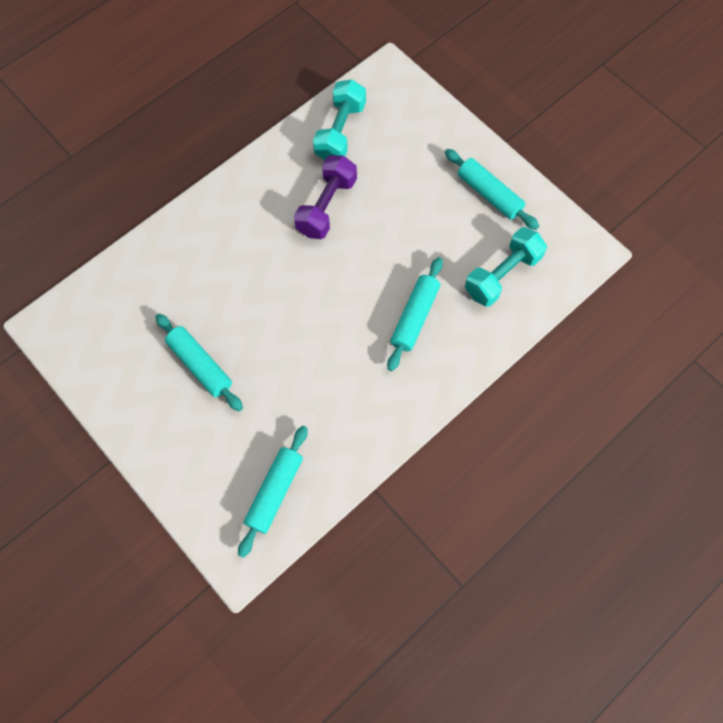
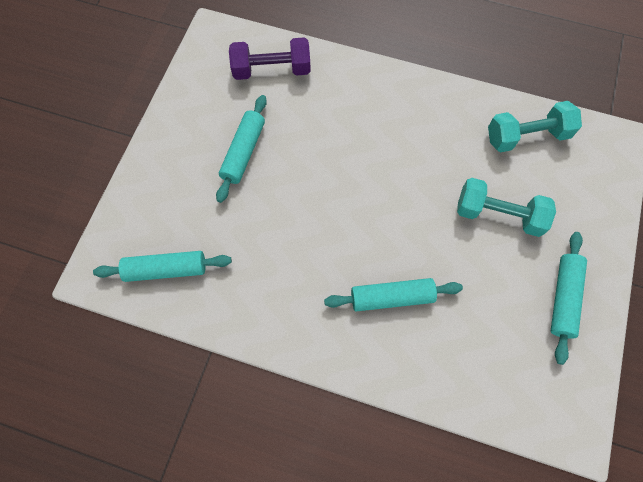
camera: 60 degrees right, 0 degrees up
(326, 206) = (447, 165): purple dumbbell -> purple dumbbell (272, 70)
(502, 275) = (487, 356): turquoise dumbbell -> turquoise dumbbell (498, 215)

